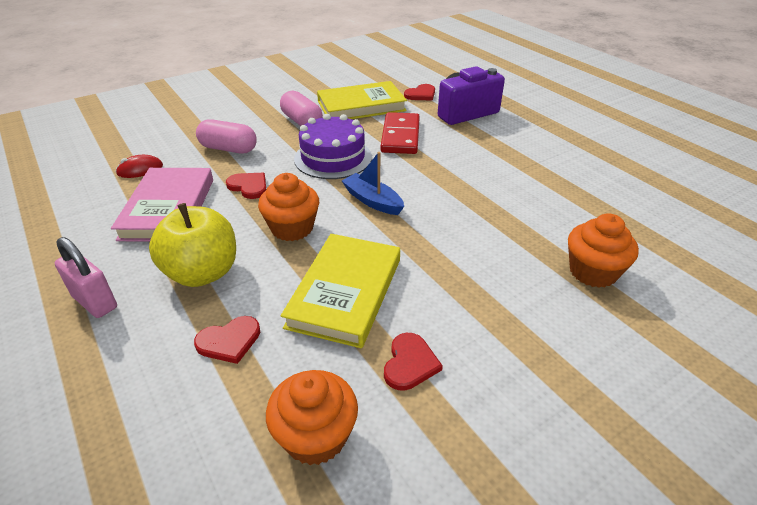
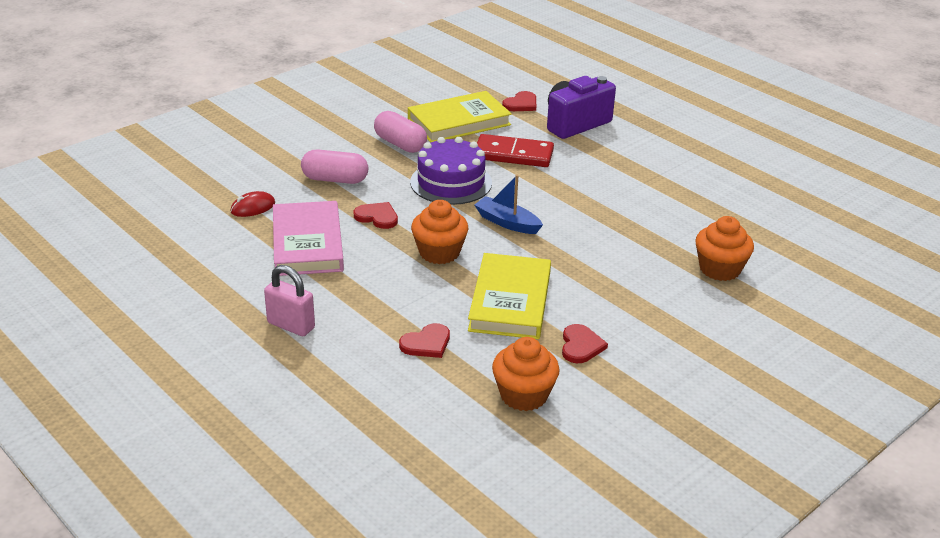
camera: 10 degrees left, 5 degrees down
(202, 273) = (374, 296): yellow apple -> none
(400, 136) = (513, 154): red domino -> red domino turned 75 degrees counterclockwise

